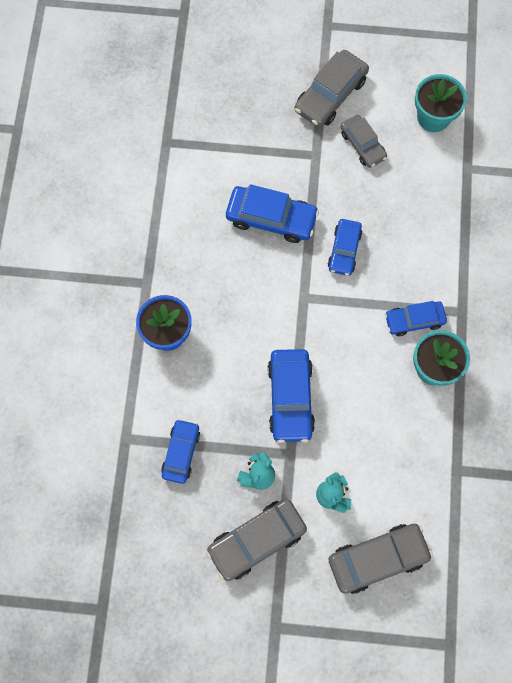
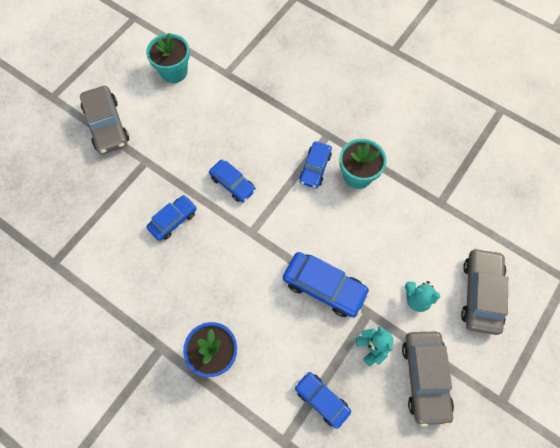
camera: 60 degrees left, 5 degrees down
(271, 218) = (173, 220): blue car -> blue car, size x0.65
(362, 145) = (161, 126): grey car -> none

